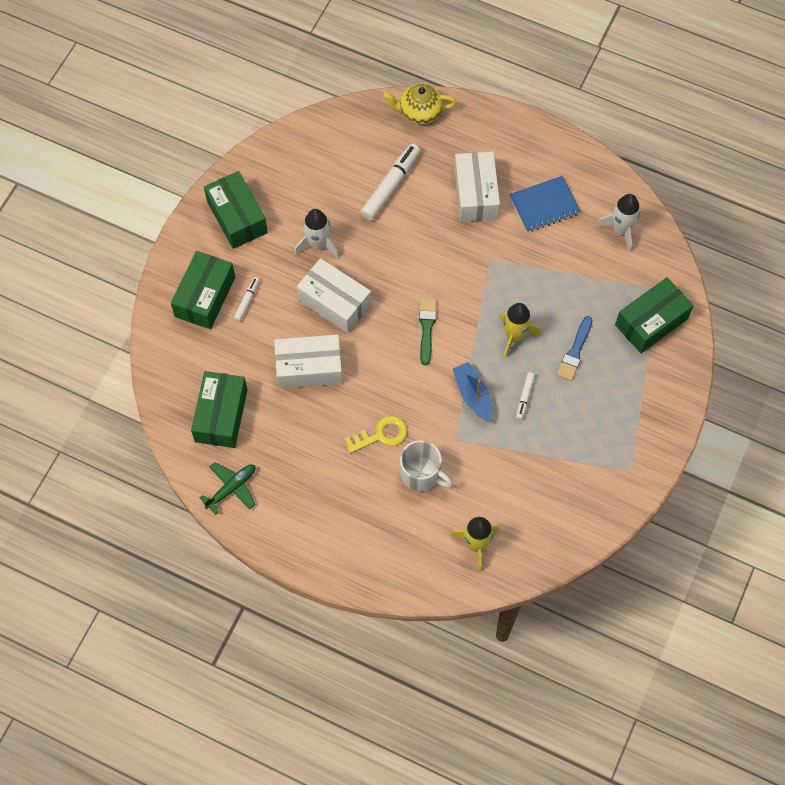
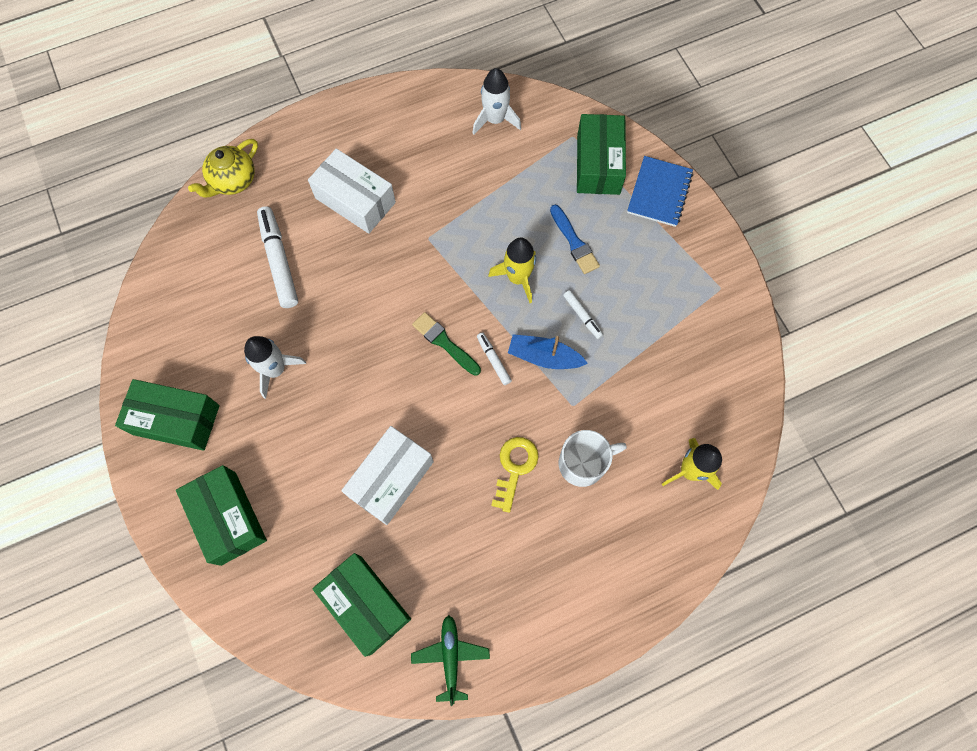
camera: 50 degrees left, 5 degrees up
(247, 301) = (270, 481): white marker -> white marker (493, 360)
(334, 302) = (346, 402): white box -> none
(544, 205) = (417, 157): blue notebook -> blue notebook (659, 193)

